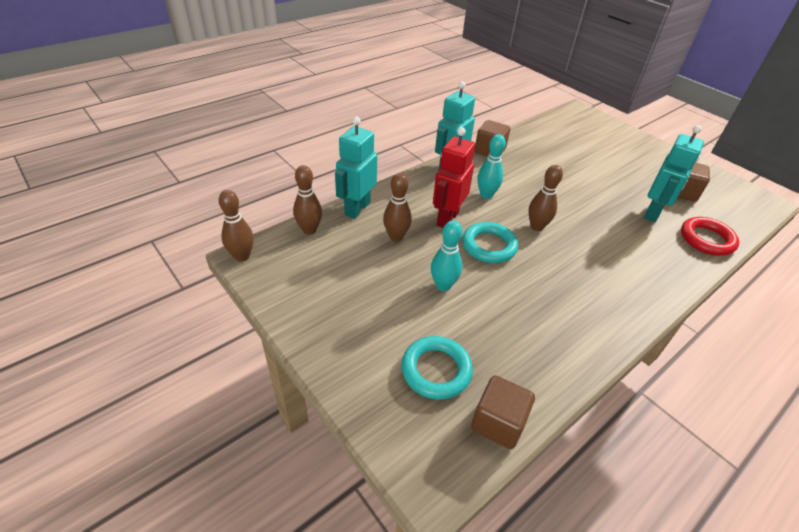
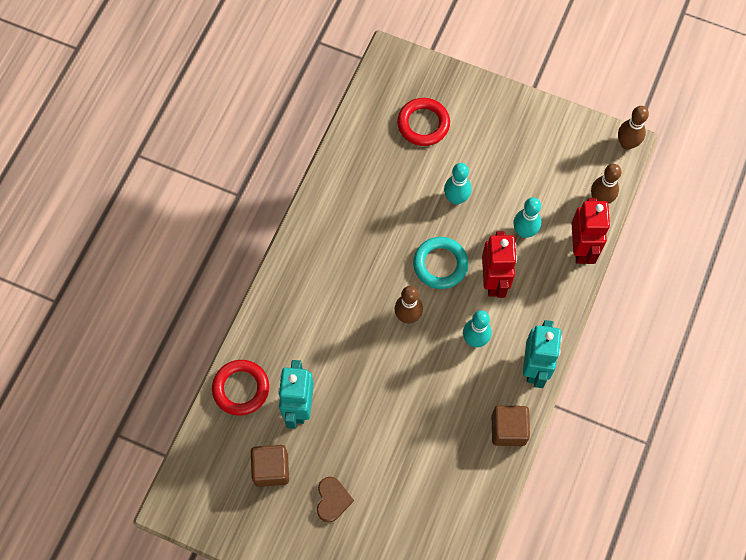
camera: 155 degrees right, 25 degrees up
(357, 208) = (581, 248): turquoise robot -> red robot
(396, 237) = (524, 232): brown bowling pin -> turquoise bowling pin
(436, 370) = (423, 124): turquoise ring -> red ring
(498, 423) = (368, 109): brown cube -> none
(634, 165) = (332, 500): none -> brown heart

